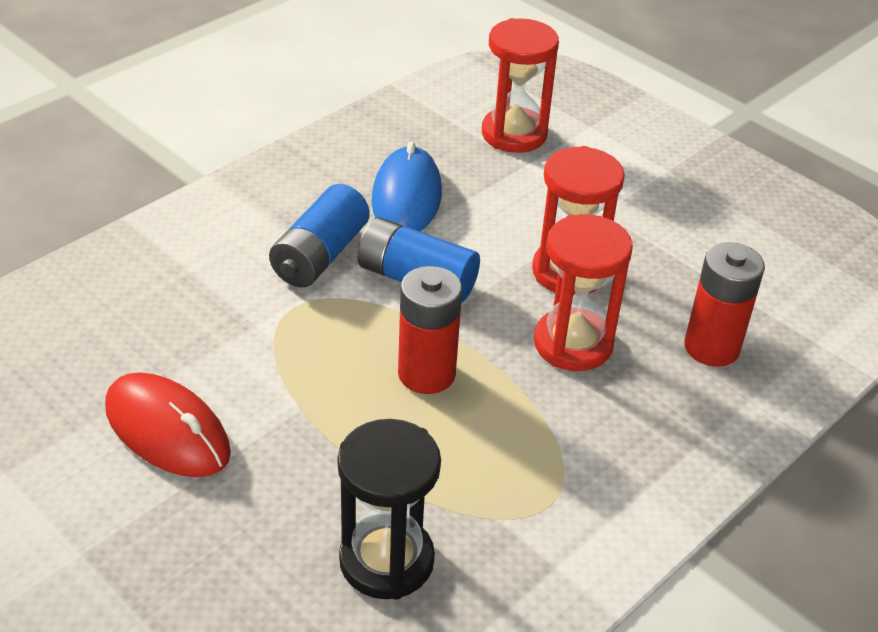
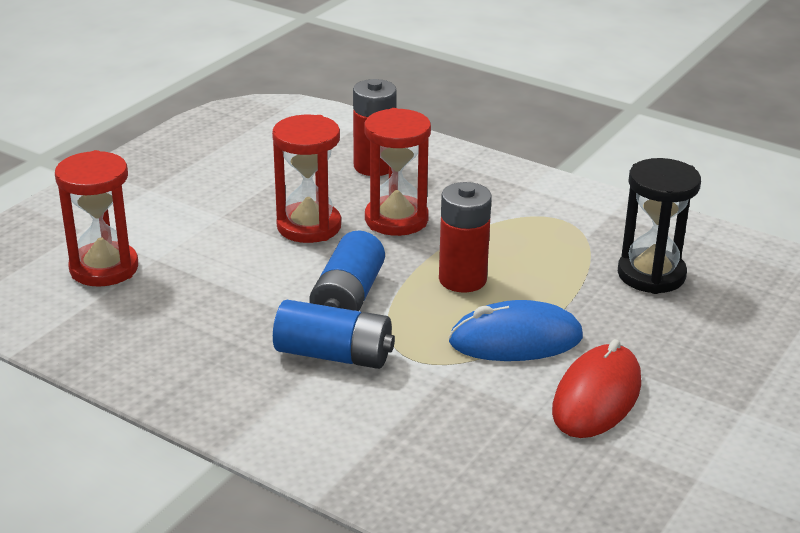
camera: 100 degrees left, 10 degrees down
(406, 197) = (226, 318): blue mouse -> blue mouse (515, 340)

